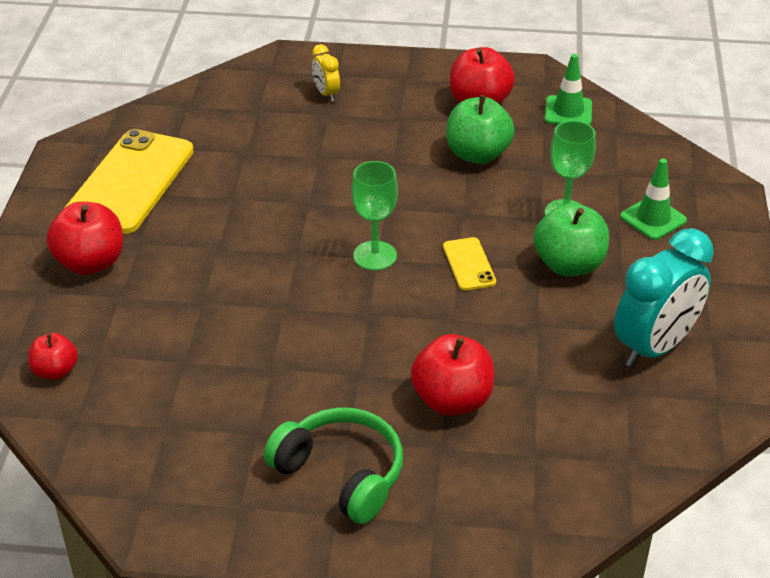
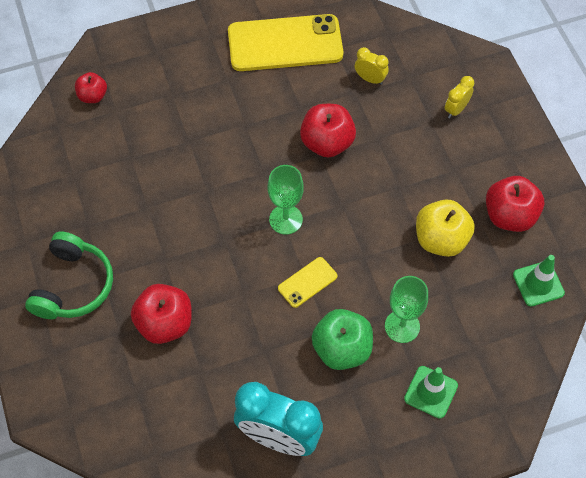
camera: 65 degrees right, 20 degrees up
(91, 262) = (195, 63): red apple -> red apple (327, 143)
(237, 137) = (370, 79): none -> yellow clock
(477, 154) = (441, 239): green apple -> yellow apple

